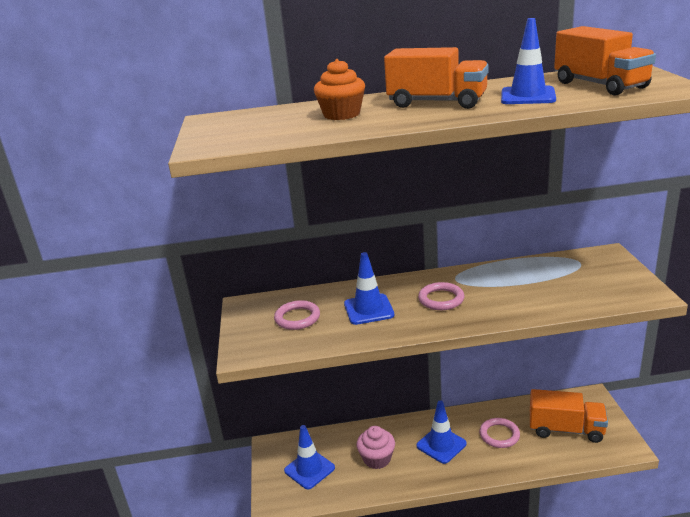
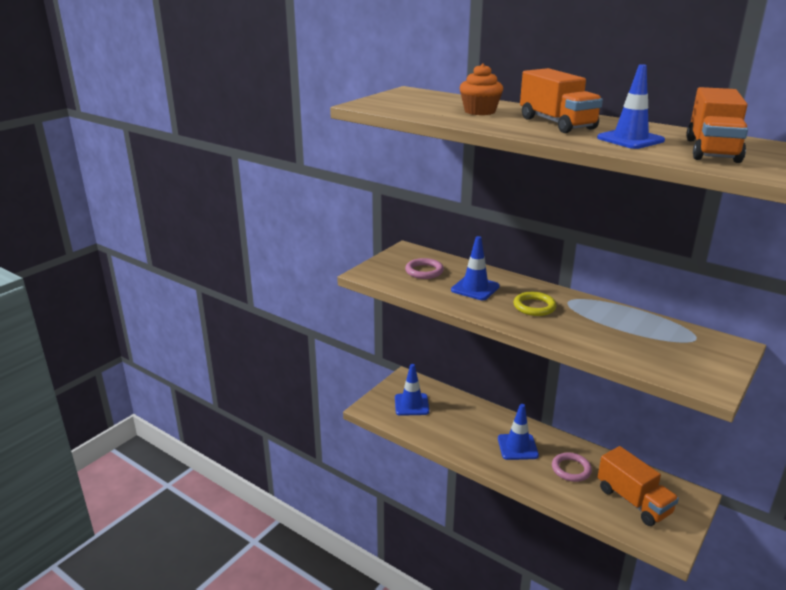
camera: 40 degrees right, 0 degrees up
(377, 459) = (461, 426): pink cupcake -> none
(441, 299) = (534, 307): pink ring -> yellow ring

